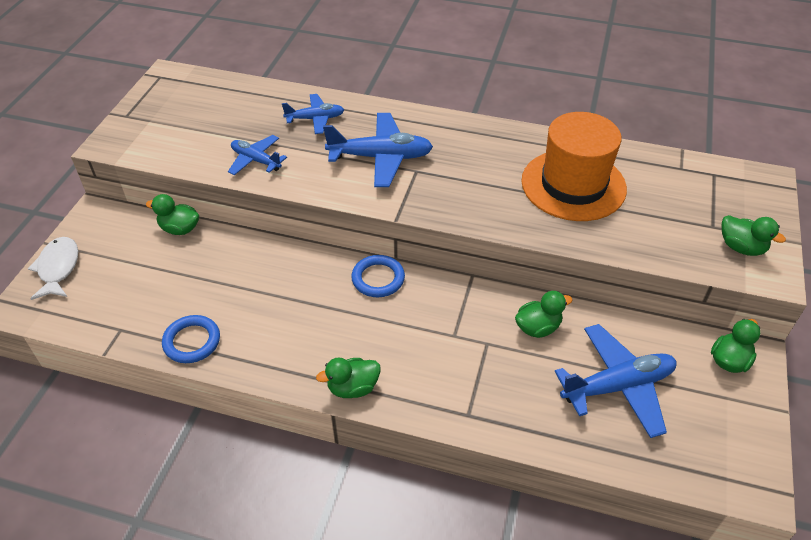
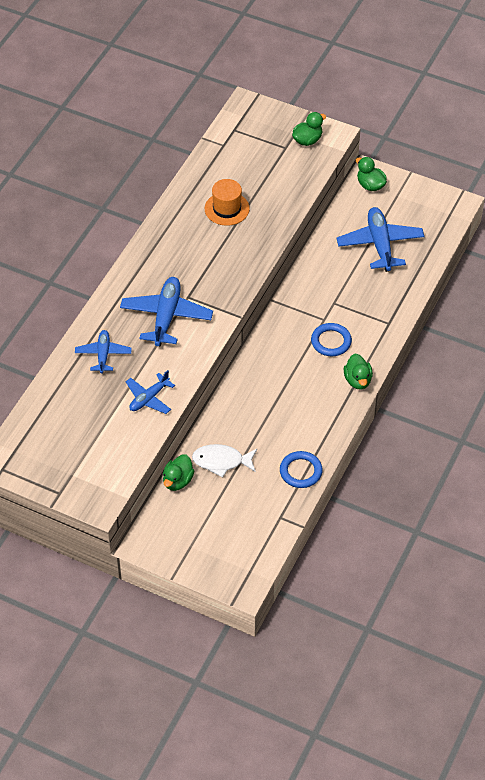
camera: 80 degrees left, 5 degrees up
(58, 268) = (205, 564): white fish -> white fish (221, 461)
(378, 279) = (262, 355): blue ring -> blue ring (331, 342)
(538, 327) = (326, 273): green duck -> none
(573, 185) = (227, 208): orange hat -> orange hat, size x0.57

